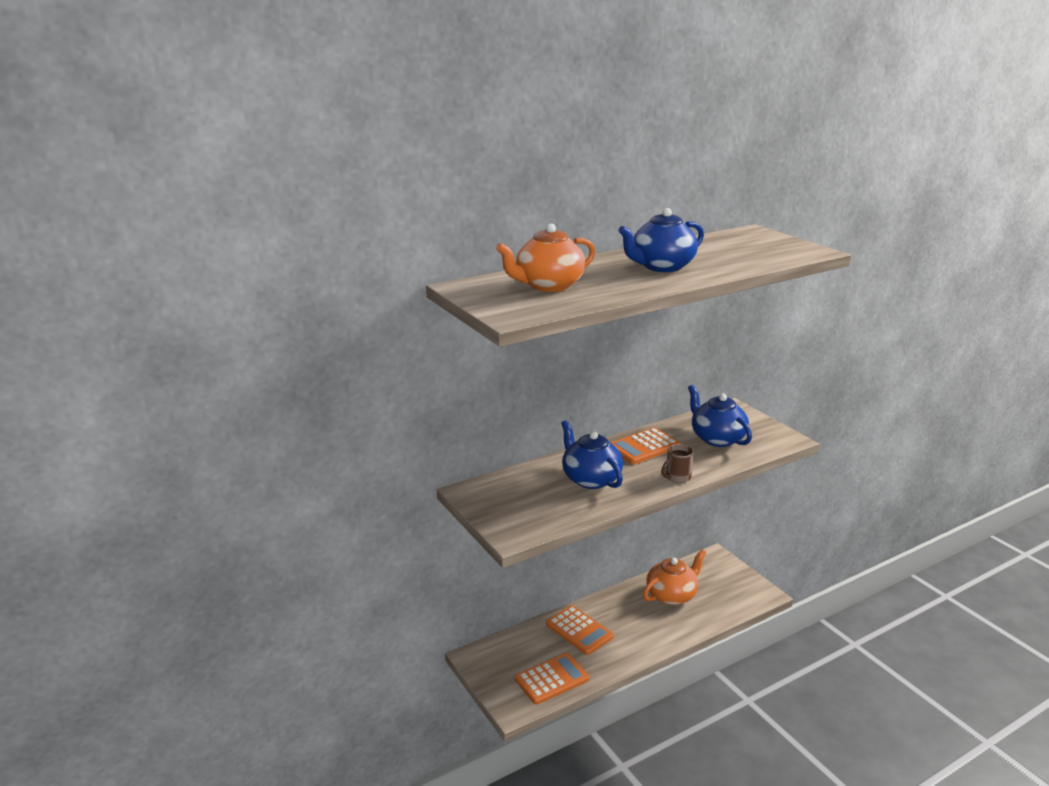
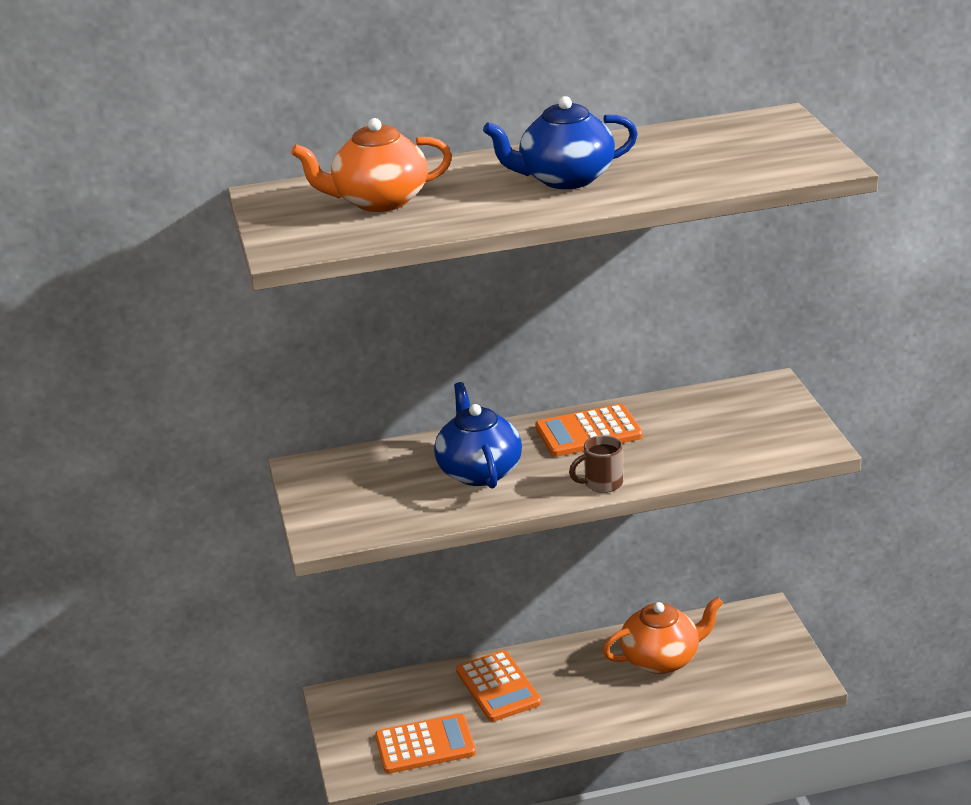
camera: 20 degrees right, 5 degrees up
(717, 438) = (707, 431): blue teapot -> none

